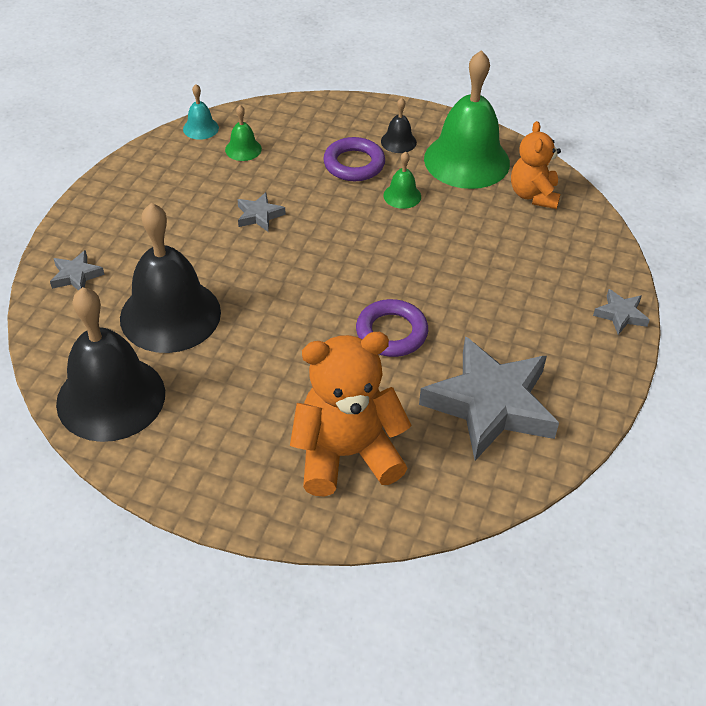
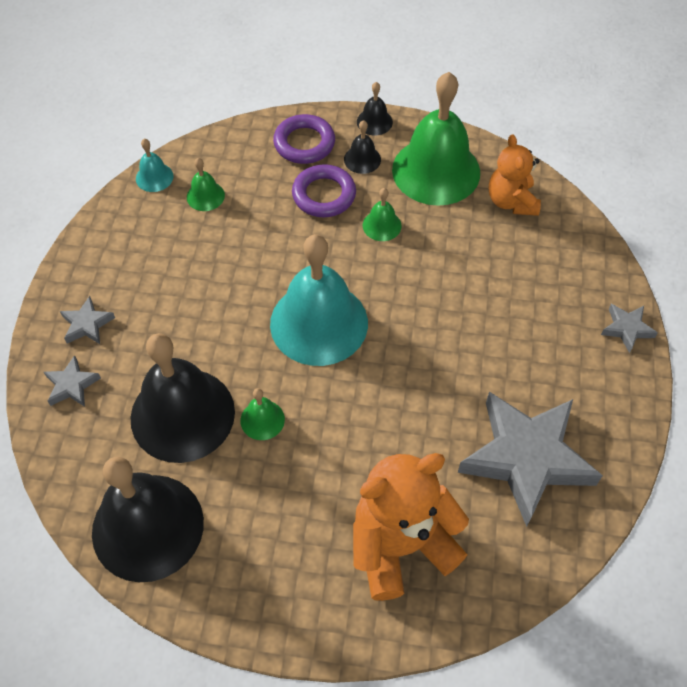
camera: 10 degrees left, 10 degrees up
(243, 331) = (262, 420): none -> green bell
(259, 215) = (243, 276): grey star -> grey star (87, 324)
(319, 263) = (319, 323): none -> turquoise bell
(391, 332) = (410, 393): purple ring -> purple ring (304, 143)
(418, 114) = (374, 122): none -> black bell

